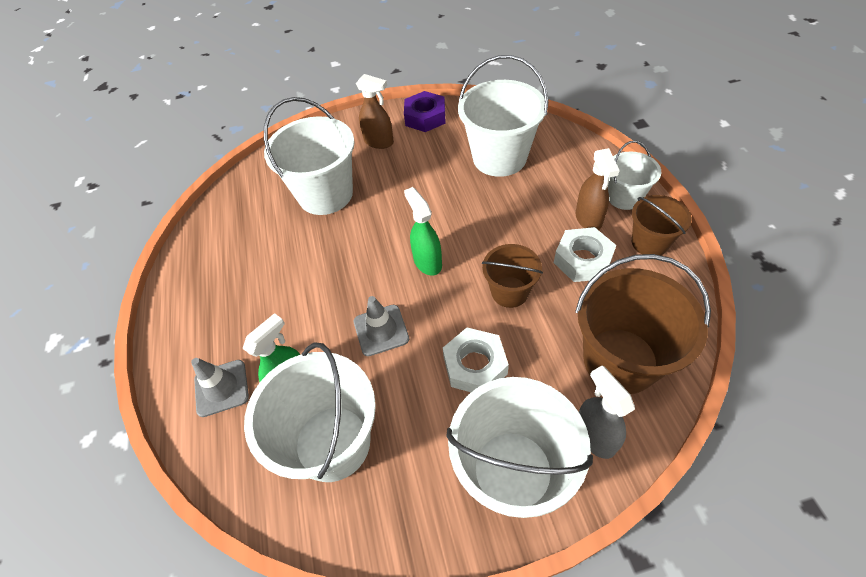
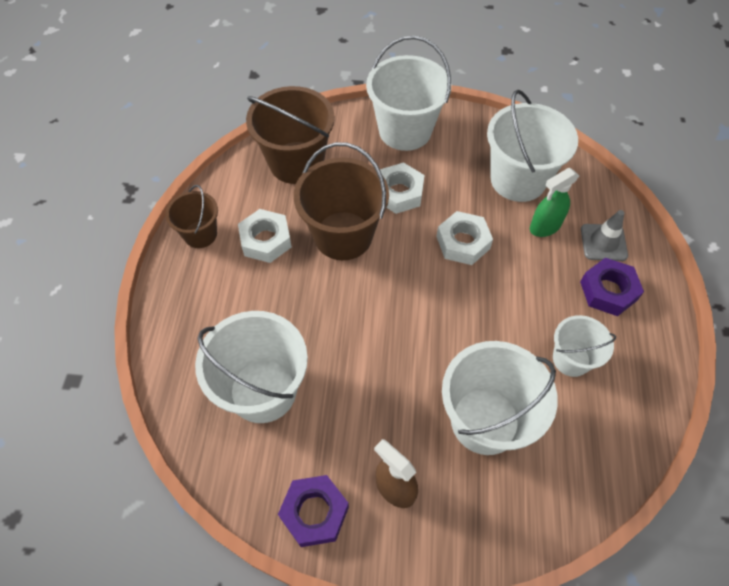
camera: 165 degrees left, 5 degrees up
(220, 332) = (608, 291): none -> purple nut
(381, 330) = (463, 242): grey traffic cone -> white nut
(427, 262) = (400, 289): green spray bottle -> none
(509, 292) = (343, 236): brown bucket -> brown bucket, size x1.76
(588, 219) = (231, 275): brown spray bottle -> none
(594, 436) = (344, 131): grey spray bottle -> none
(624, 197) = (181, 285): white bucket -> white bucket (571, 359)

